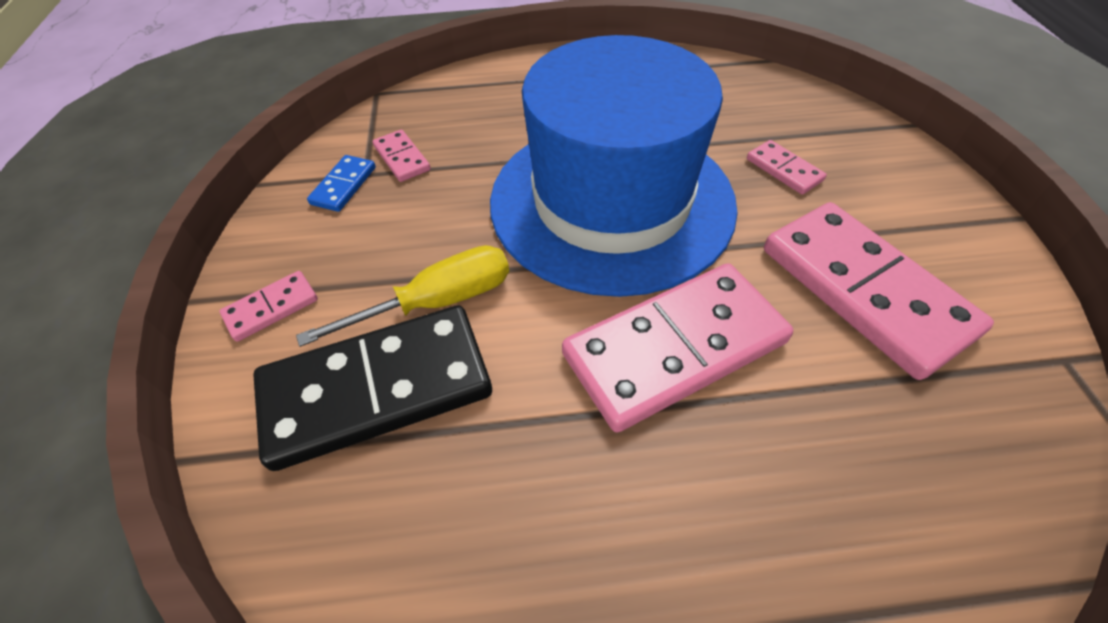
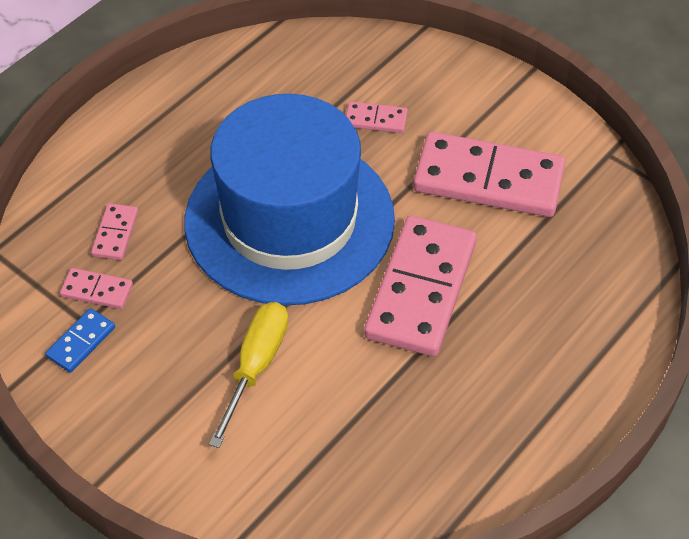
camera: 45 degrees left, 0 degrees up
(271, 308) = (152, 451): pink domino -> pink domino (115, 234)
(343, 186) = (81, 342): blue domino -> blue domino turned 60 degrees clockwise
(377, 388) = (283, 437): black domino -> none

